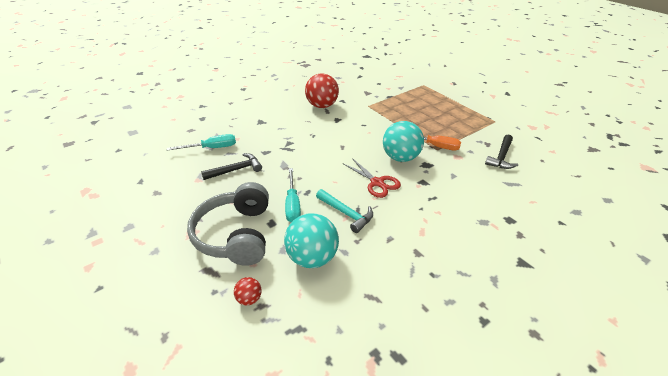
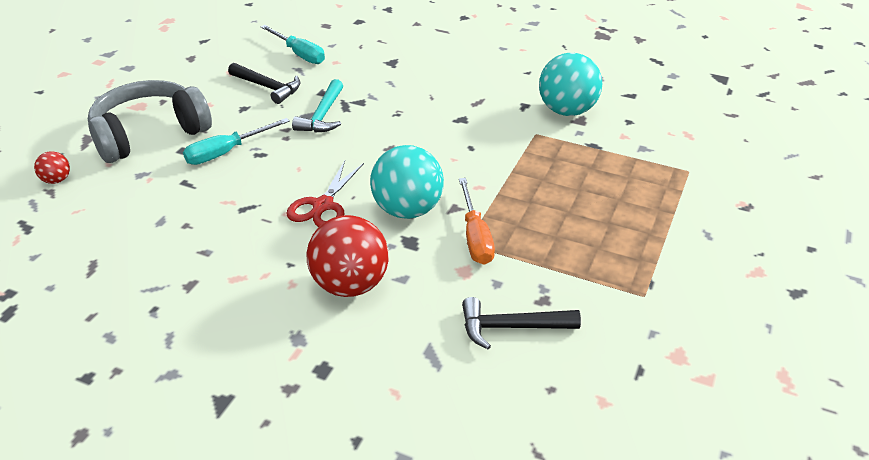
camera: 60 degrees right, 0 degrees up
(312, 257) = (138, 200): turquoise ball -> turquoise ball (567, 111)
(322, 106) = (487, 93): red ball -> red ball (350, 285)
(346, 213) = (235, 199): turquoise hammer -> turquoise hammer (322, 115)

